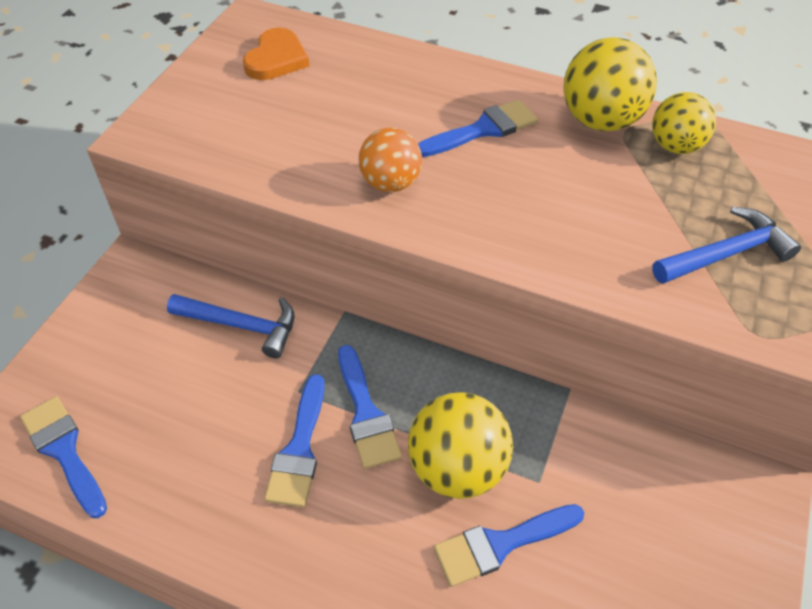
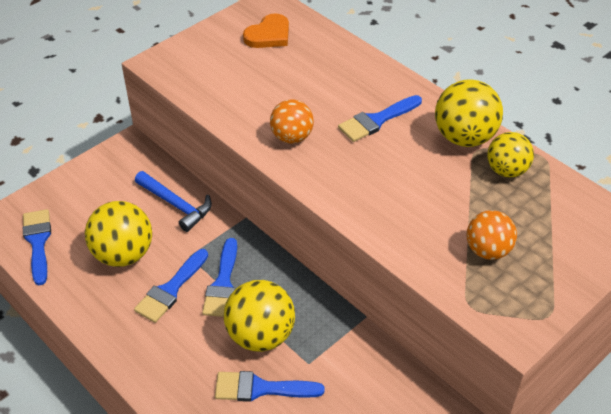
camera: 25 degrees right, 5 degrees down
(204, 422) = (123, 254): none -> yellow ball
(483, 129) = (376, 120): blue brush -> blue brush turned 150 degrees clockwise
(726, 253) = (487, 250): blue hammer -> orange ball

